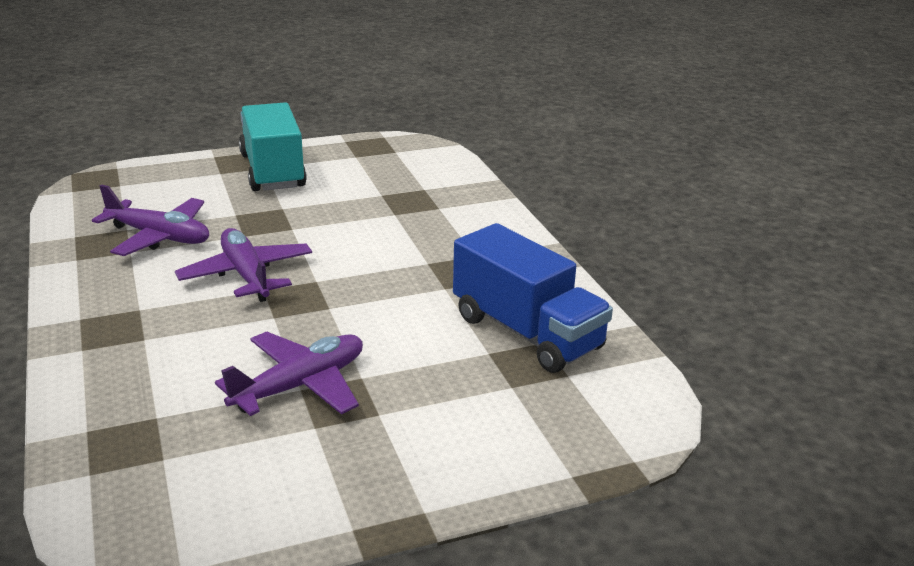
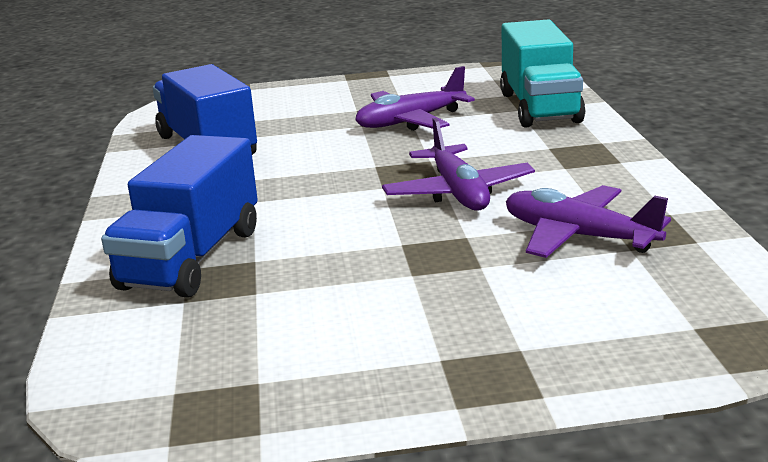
camera: 165 degrees left, 5 degrees down
(272, 171) = (423, 347): turquoise truck -> turquoise truck (539, 107)
(440, 213) = (191, 258): none -> blue truck

